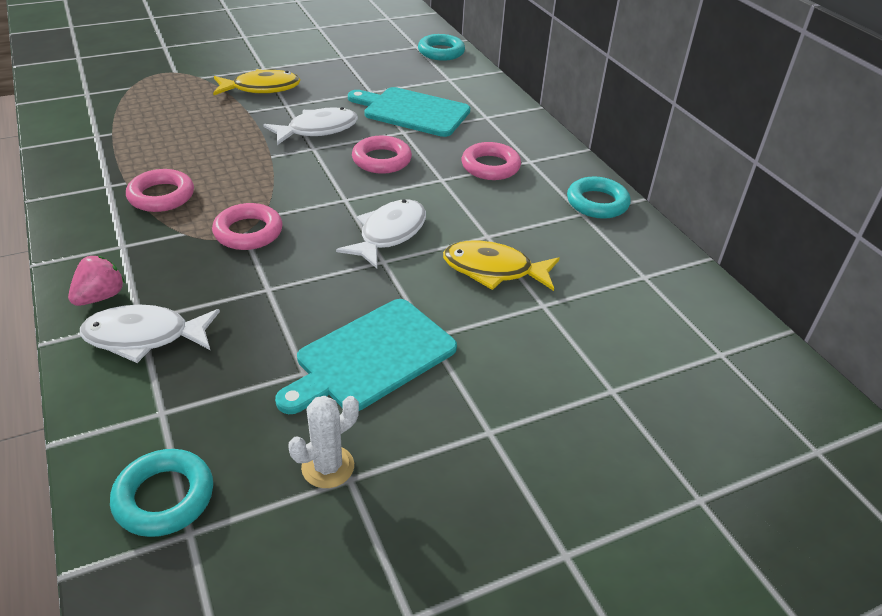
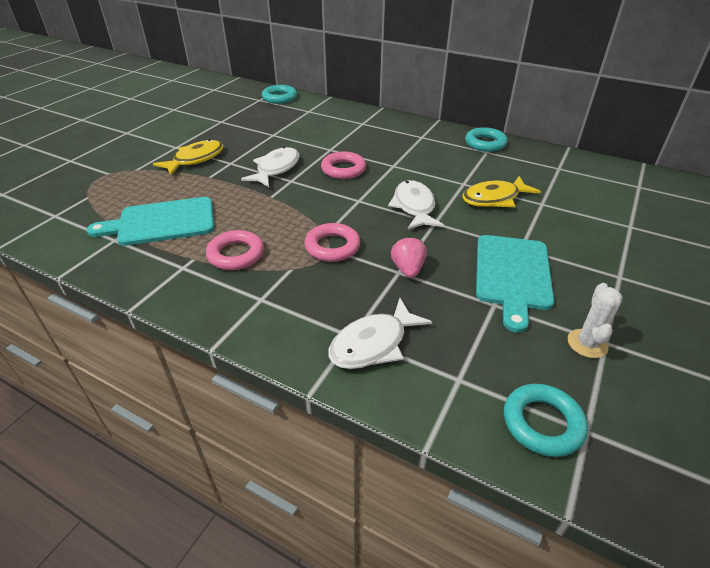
camera: 35 degrees left, 0 degrees up
(100, 297) = (301, 338): pink strawberry -> pink strawberry (408, 269)
(412, 112) = (317, 136): turquoise cutting board -> turquoise cutting board (162, 222)
(490, 166) = (407, 148): pink ring -> none

